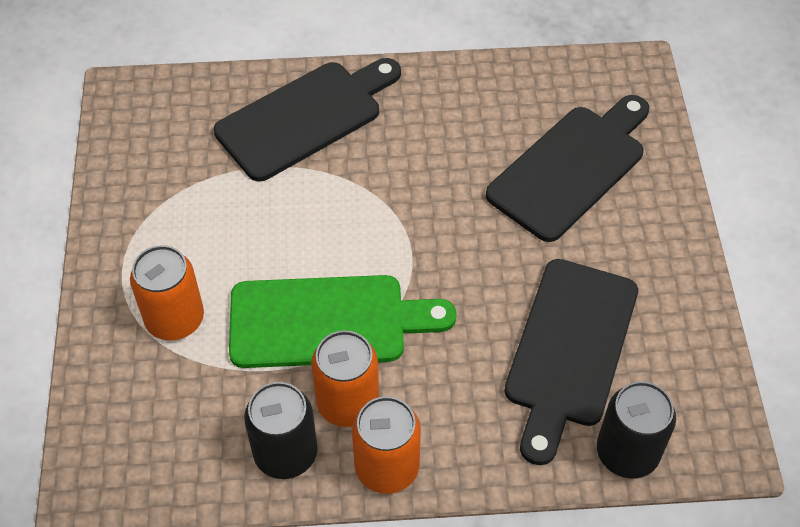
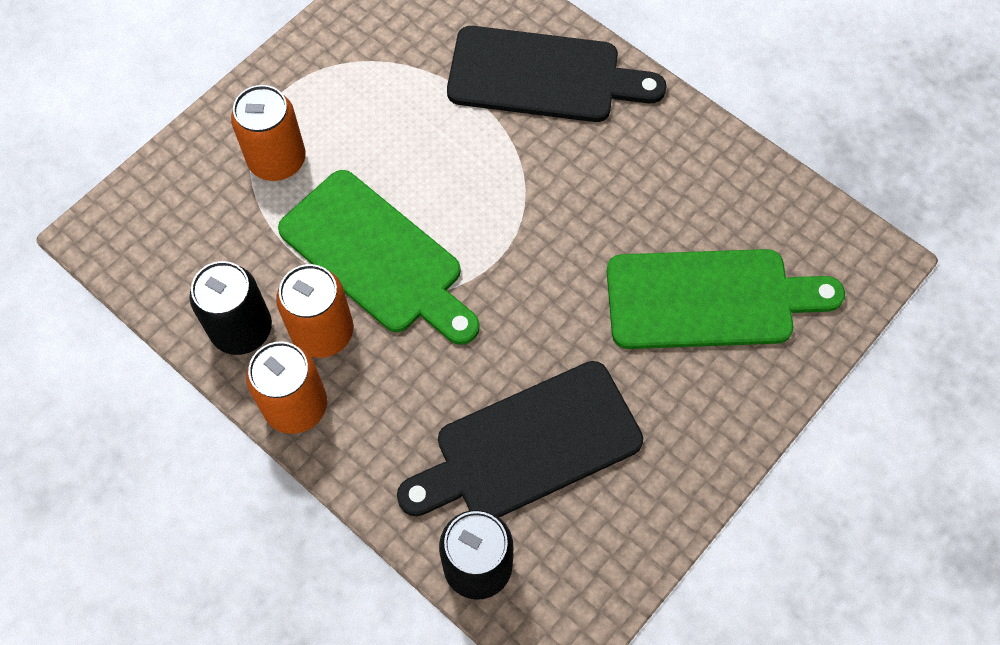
camera: 45 degrees right, 10 degrees up
(571, 168) = (709, 299): black cutting board -> green cutting board

